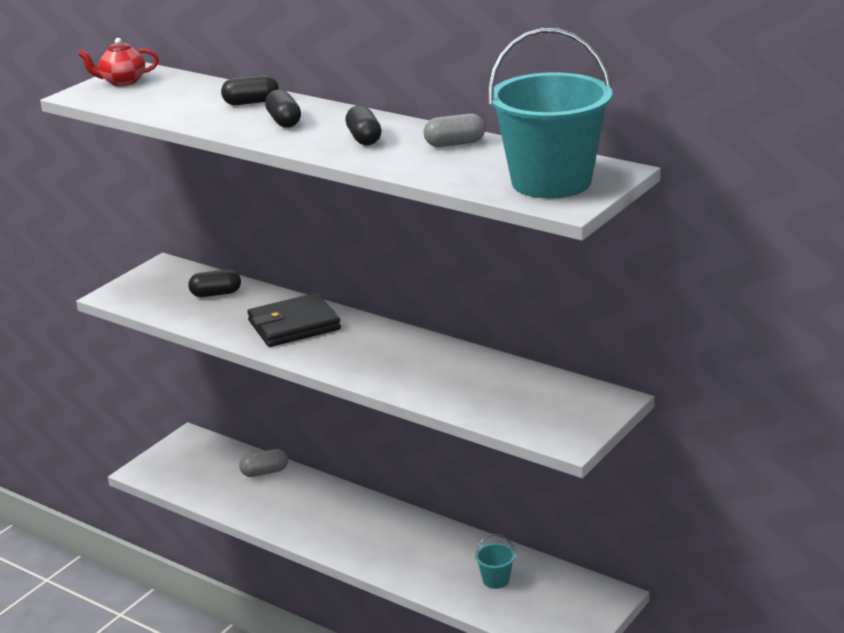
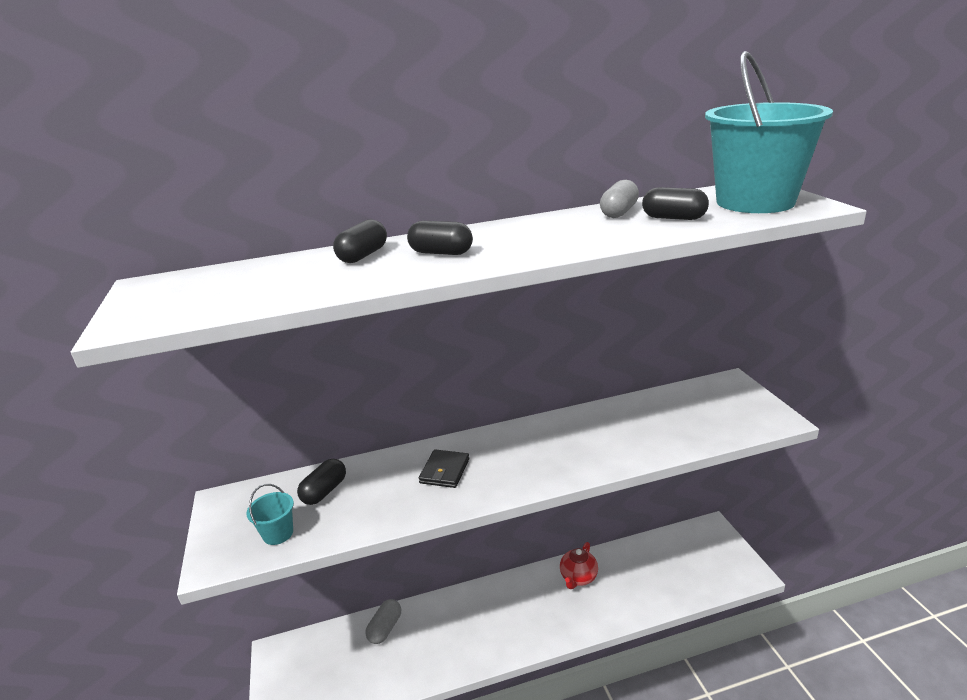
camera: 50 degrees left, 0 degrees up
(122, 82) = (157, 296): red teapot -> red teapot (578, 578)
(294, 325) = (444, 471): black wallet -> black wallet, size x0.58
(364, 138) = (547, 235): black capsule -> black capsule (673, 218)
(496, 580) = (651, 572): turquoise bucket -> turquoise bucket (278, 533)

